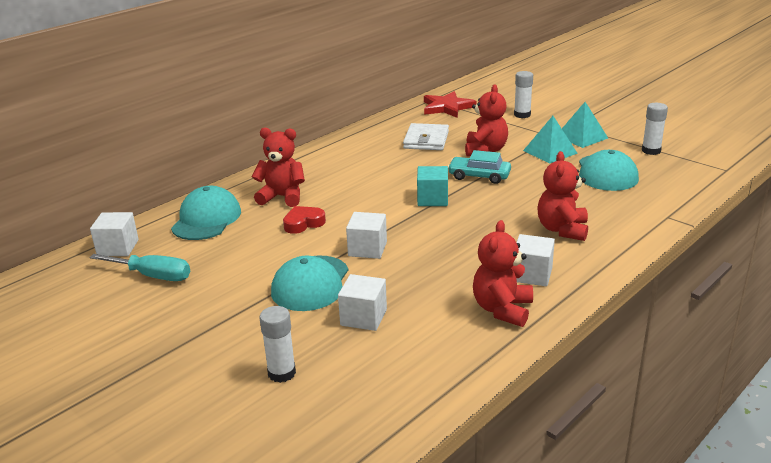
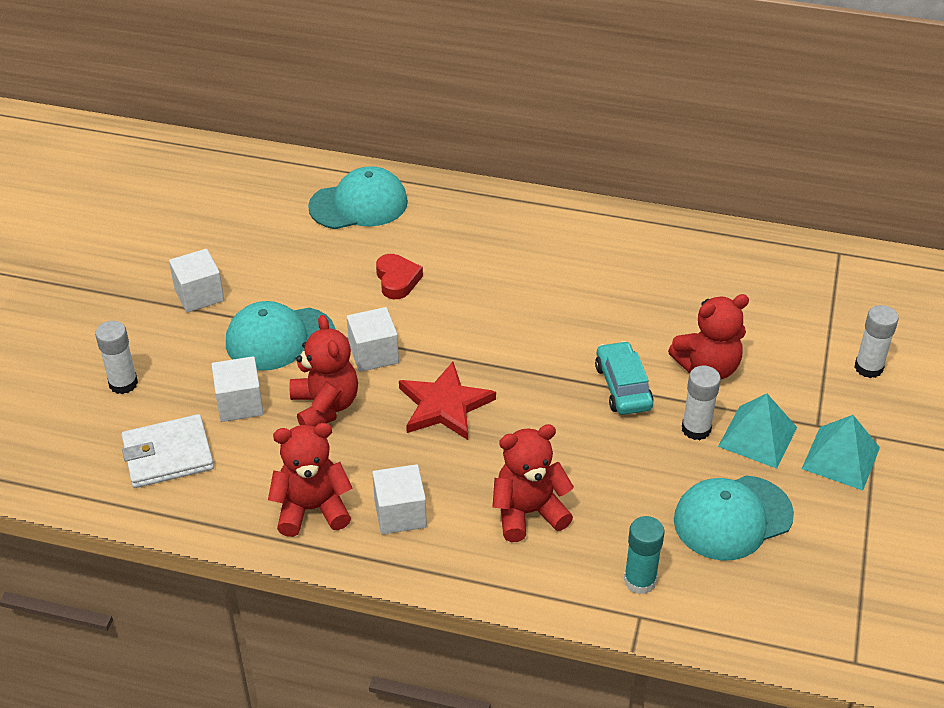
camera: 60 degrees right, 15 degrees up
(118, 248) = (266, 173): white cube -> white cube (199, 295)
(153, 276) = (231, 223): turquoise screwdriver -> none
(282, 197) = (445, 237): red teddy bear -> red teddy bear (325, 407)
(303, 223) = (397, 280): red heart -> red heart turned 45 degrees clockwise
(426, 140) = (694, 298): white wallet -> white wallet (168, 455)
(432, 199) = (527, 365): turquoise cube -> none
(447, 107) = (825, 279): red star -> red star (444, 405)
(640, 209) = (640, 581): none -> turquoise glue stick
(651, 151) = (854, 553): white glue stick -> white glue stick (696, 429)

